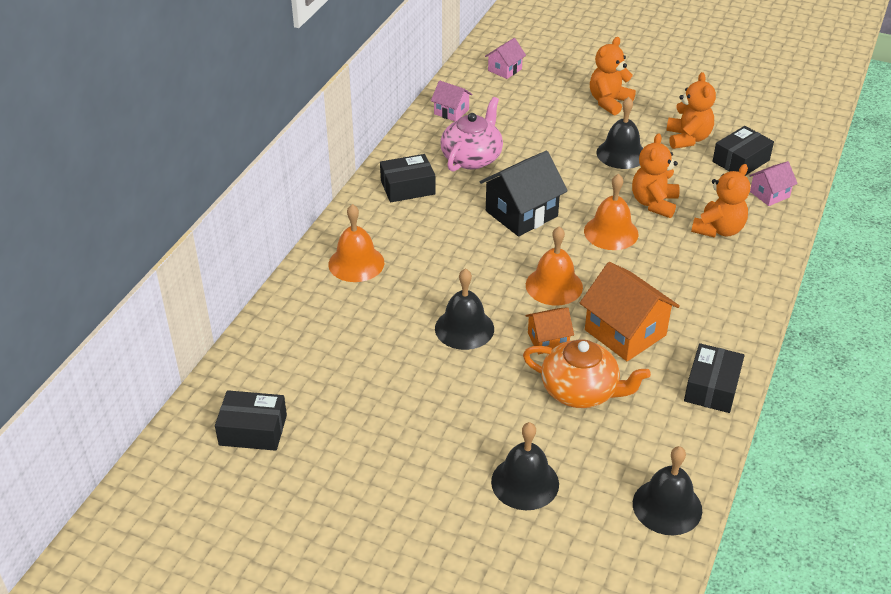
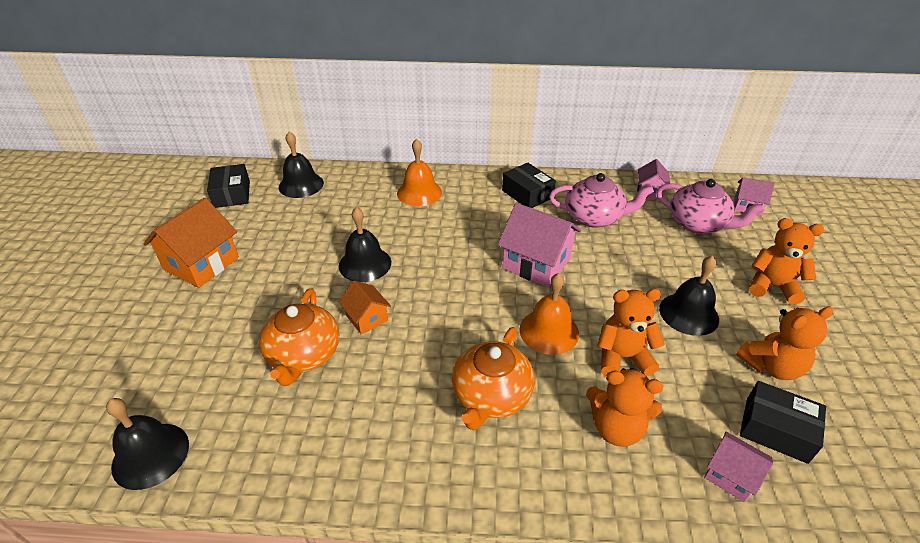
camera: 70 degrees right, 0 degrees up
(514, 105) = (698, 224): none -> pink teapot
(521, 213) = (536, 263): black house -> pink house
(525, 482) = (183, 341): black bell -> black bell (301, 185)
(554, 286) = (444, 306): orange bell -> none
(625, 332) = (397, 372): orange house -> orange house (202, 264)
(669, 284) = (491, 396): none -> orange teapot
(712, 387) = (332, 467): black box -> none

